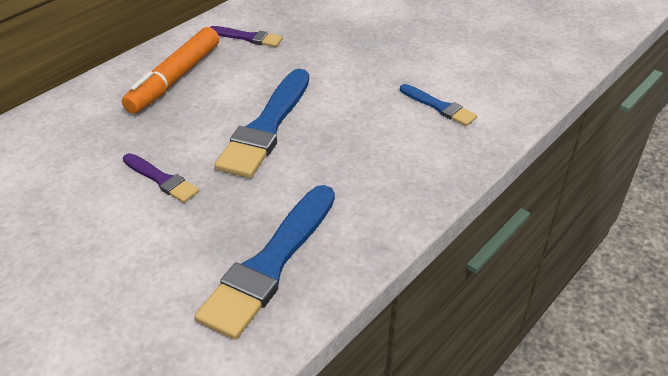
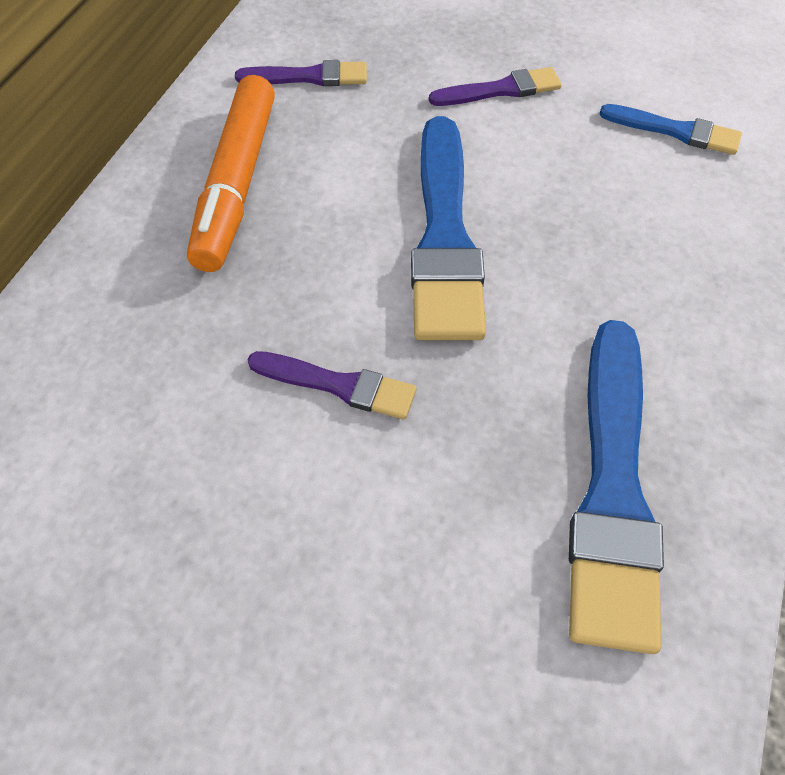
camera: 20 degrees left, 15 degrees up
(351, 65) = (501, 90): none -> purple brush

